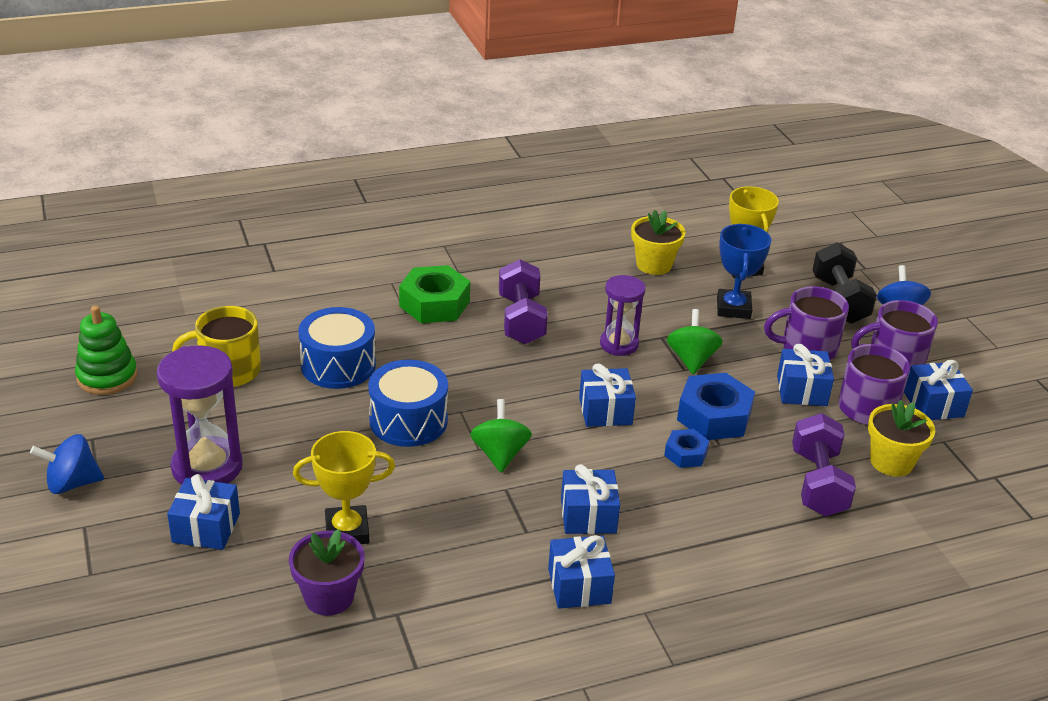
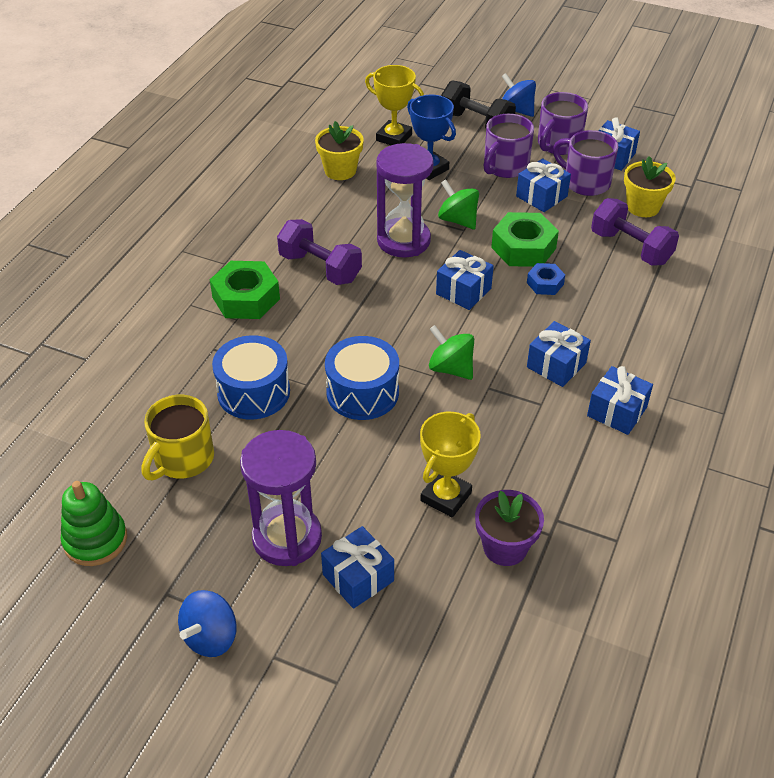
camera: 45 degrees left, 10 degrees up
(619, 344) = (403, 241): purple hourglass -> purple hourglass, size x1.56
(714, 416) = (523, 248): blue nut -> green nut

